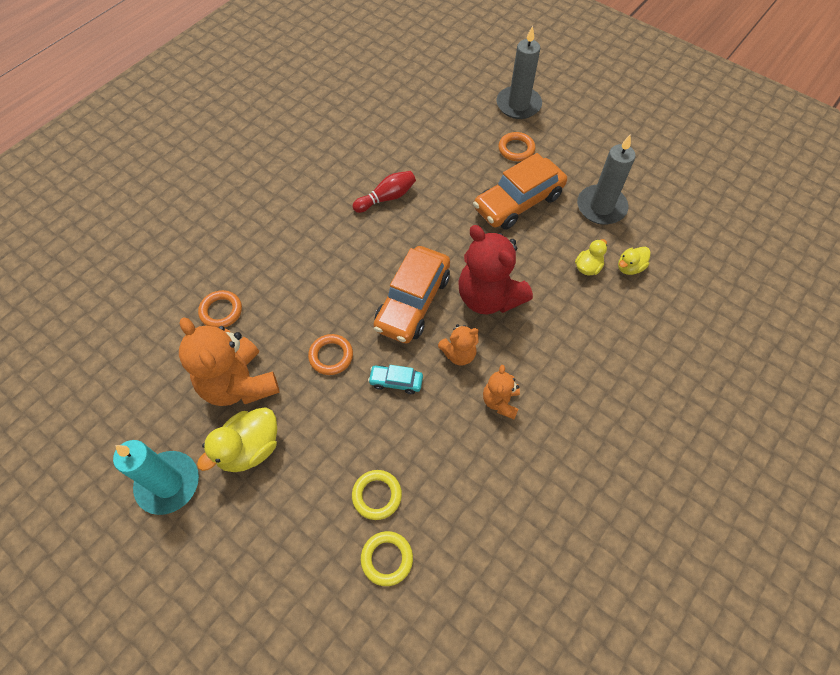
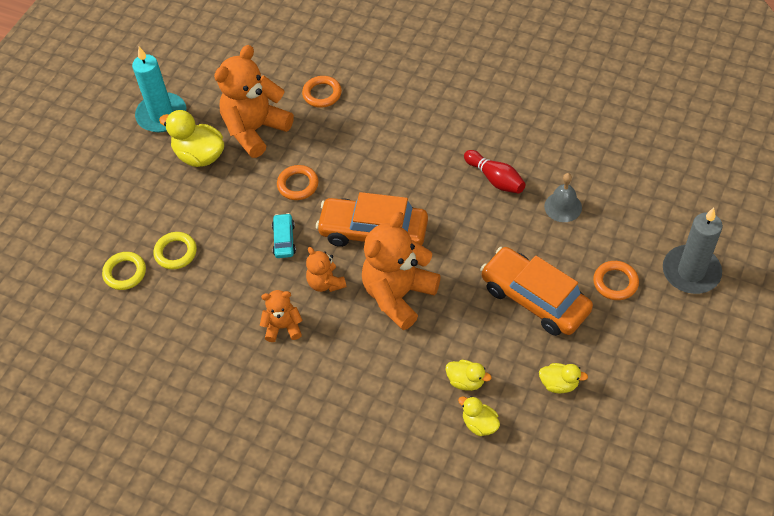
camera: 80 degrees right, 5 degrees down
(432, 161) = (563, 207): none -> grey bell
(489, 297) = (398, 295): red teddy bear -> orange teddy bear
(601, 207) = (559, 384): grey candle -> yellow duck

